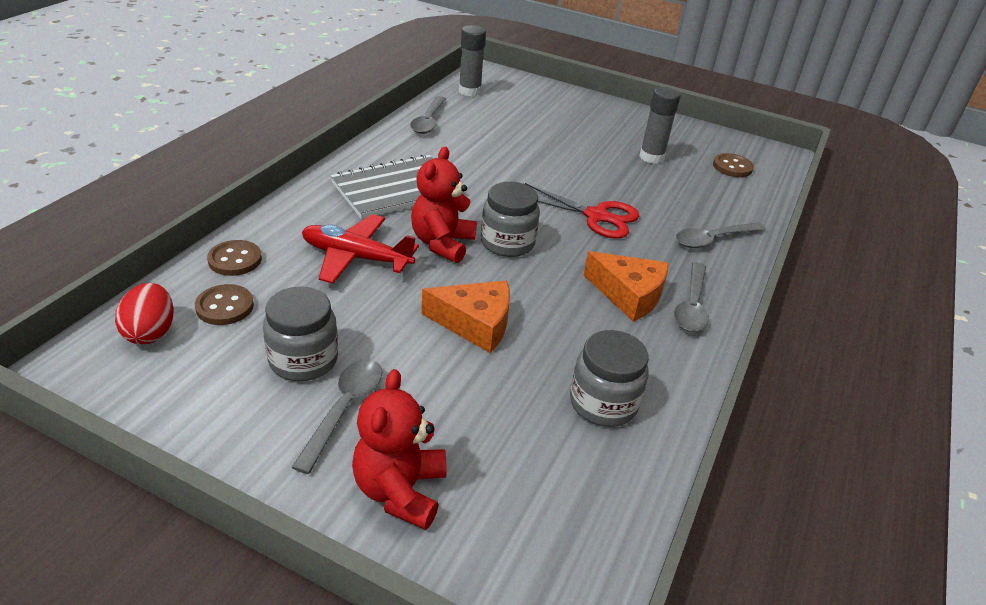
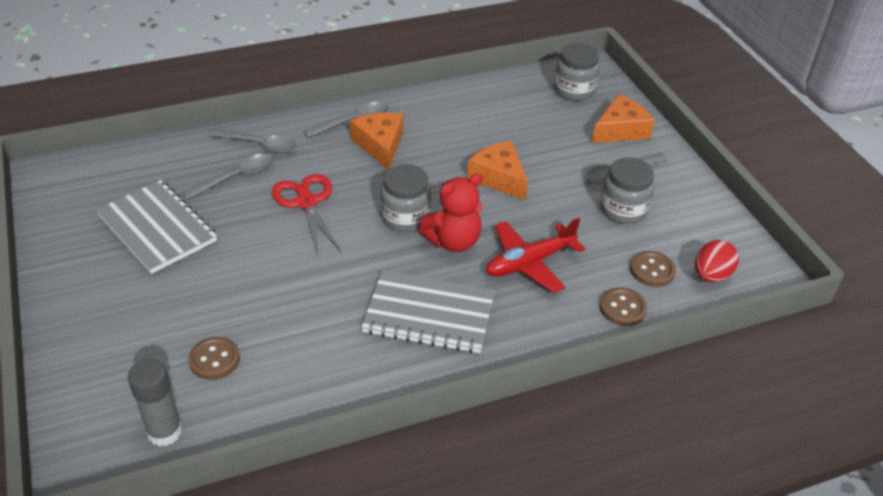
camera: 135 degrees left, 5 degrees up
(356, 257) = (529, 263): red plane -> red plane turned 90 degrees clockwise
(400, 491) = (620, 130): red teddy bear -> orange cheese
(428, 121) = (286, 398): grey spoon -> grey spoon (236, 177)
(603, 403) = (481, 110): grey jar -> grey jar (574, 90)
(651, 157) = (157, 228): grey glue stick -> grey notebook
(732, 167) = (114, 183): brown button -> brown button (214, 359)

